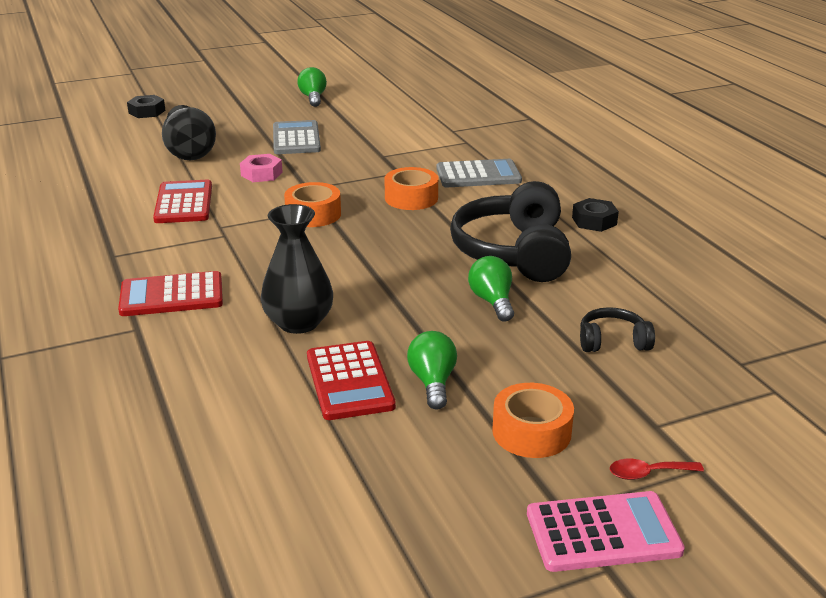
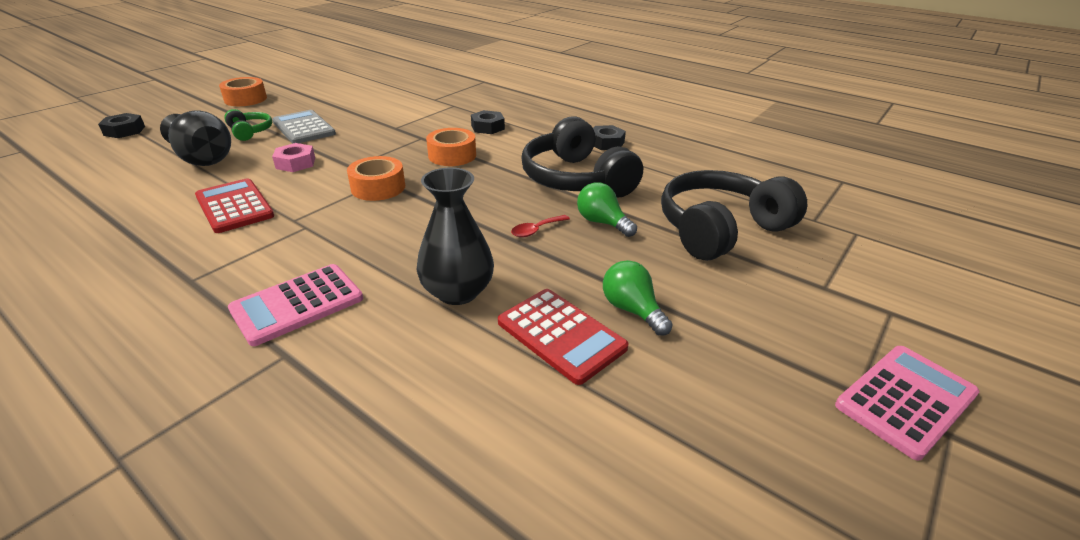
camera: 30 degrees left, 5 degrees up
(172, 295) = (297, 304): red calculator -> pink calculator
(246, 133) = (250, 132): none -> green headphones
(313, 98) = (290, 94): green light bulb -> none
(478, 175) = (487, 127): grey calculator -> black nut
(531, 432) = (753, 327): orange tape -> orange tape (245, 99)
(612, 341) = (720, 229): black headphones -> black headphones, size x2.12
(648, 473) = (868, 330): red spoon -> red spoon (536, 230)

